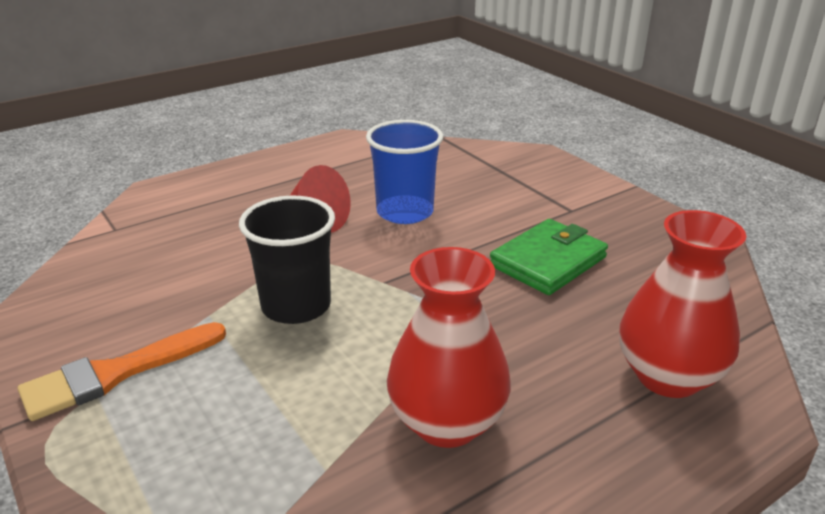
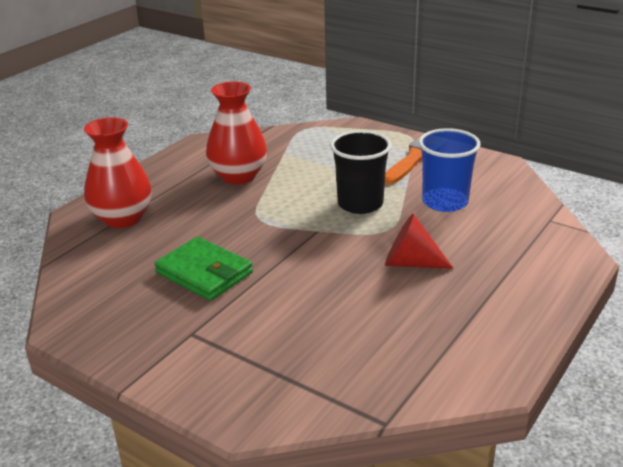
camera: 160 degrees right, 0 degrees up
(405, 212) = (344, 290): blue cup -> blue cup (445, 202)
(548, 261) = (204, 273): green wallet -> green wallet turned 75 degrees counterclockwise

